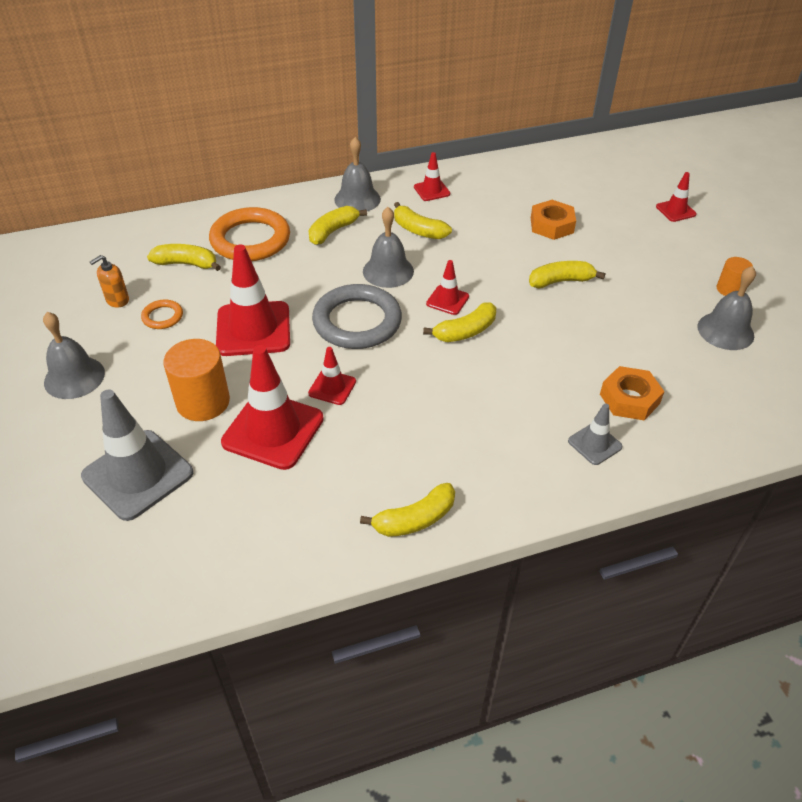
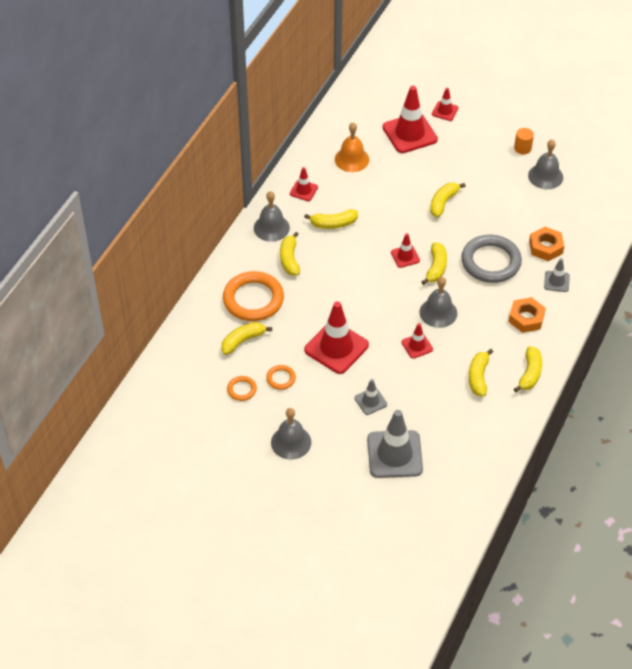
camera: 45 degrees left, 5 degrees up
(117, 300) = (242, 389): orange soap dispenser -> orange ring
(203, 402) = (370, 401): orange cylinder -> grey traffic cone
(273, 430) = (421, 387): red traffic cone -> red traffic cone (409, 133)
(349, 472) = (478, 377): none -> yellow banana
(357, 321) = (379, 303): grey ring -> grey ring (491, 262)
(388, 271) = (353, 262): grey bell -> grey bell (438, 312)
(516, 194) = (352, 159): none -> orange bell
(551, 225) = (396, 168): orange nut -> orange nut (526, 318)

